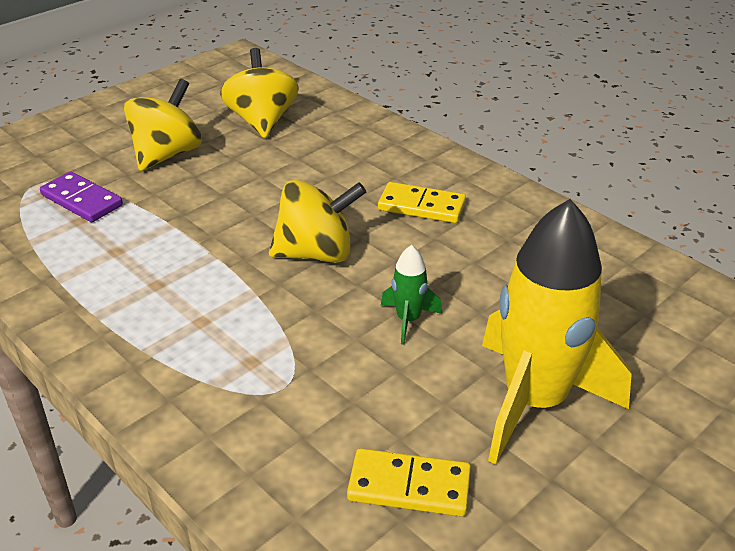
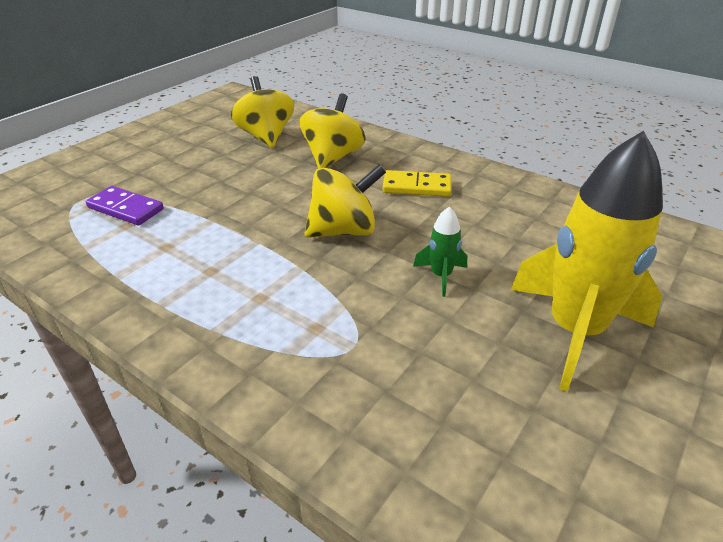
camera: 10 degrees left, 0 degrees up
(167, 154) = (193, 167): yellow spinning top -> yellow spinning top (333, 157)
(409, 486) = (500, 423): yellow domino -> none

